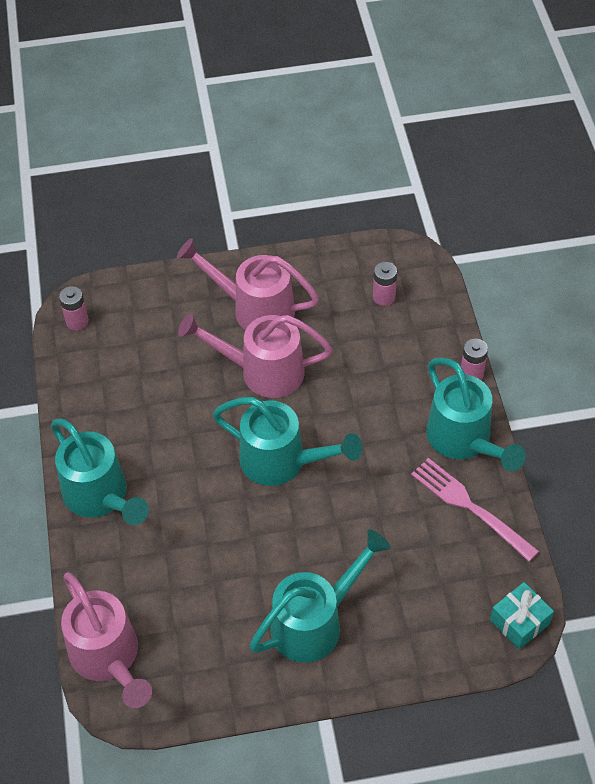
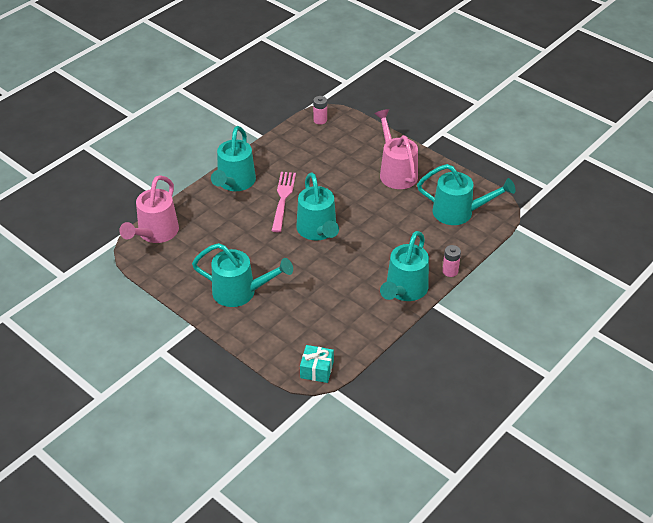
camera: 50 degrees right, 10 degrees down
(262, 371) = (362, 195): pink watering can -> none
(384, 297) = (459, 212): pink battery -> turquoise watering can
(470, 507) = (366, 314): pink fork -> pink fork (283, 199)

